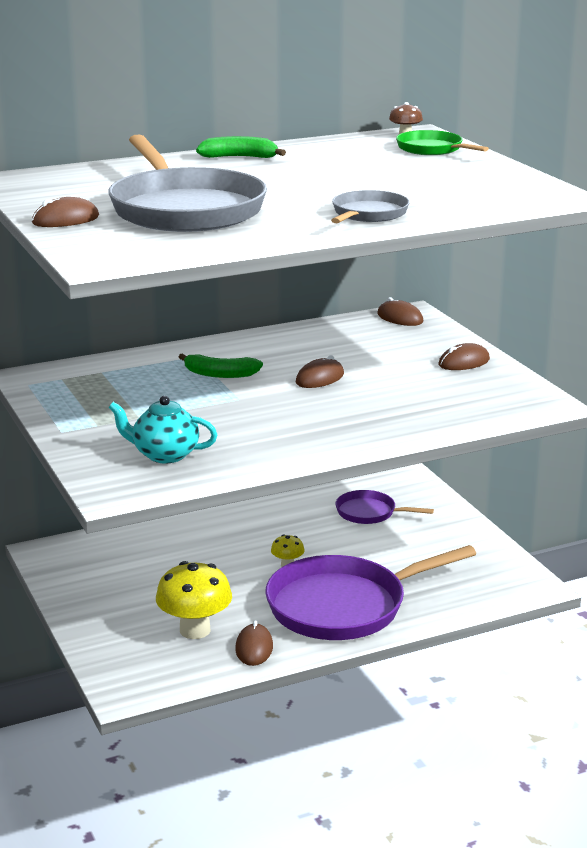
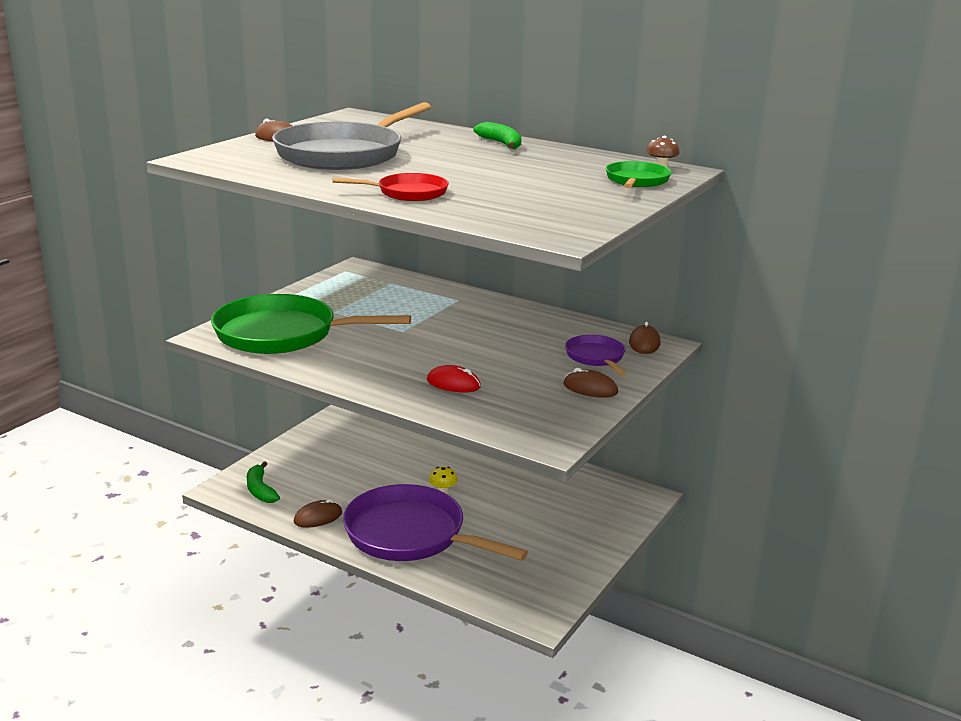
camera: 55 degrees right, 0 degrees up
(164, 455) = (283, 334): turquoise teapot -> green pan
(195, 630) = (319, 487): yellow mushroom -> none
(220, 374) = (437, 314): green banana -> green banana (260, 490)
(320, 378) = (477, 346): brown mouse -> none
(368, 214) = (408, 193): grey pan -> red pan
(369, 512) = (563, 500): purple pan -> purple pan (596, 357)
(390, 409) = (453, 384): none -> red mouse

